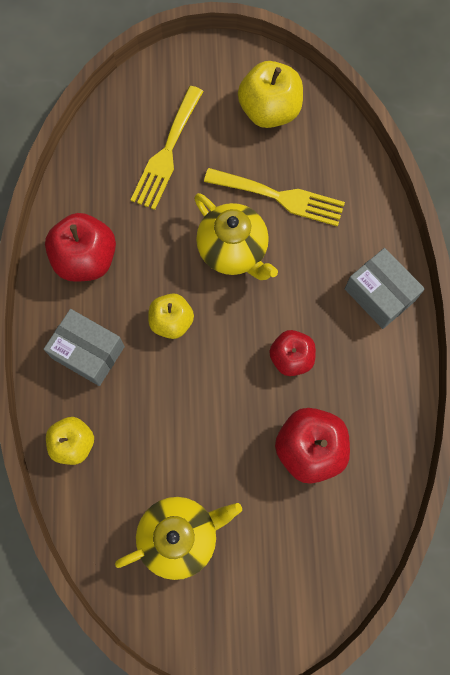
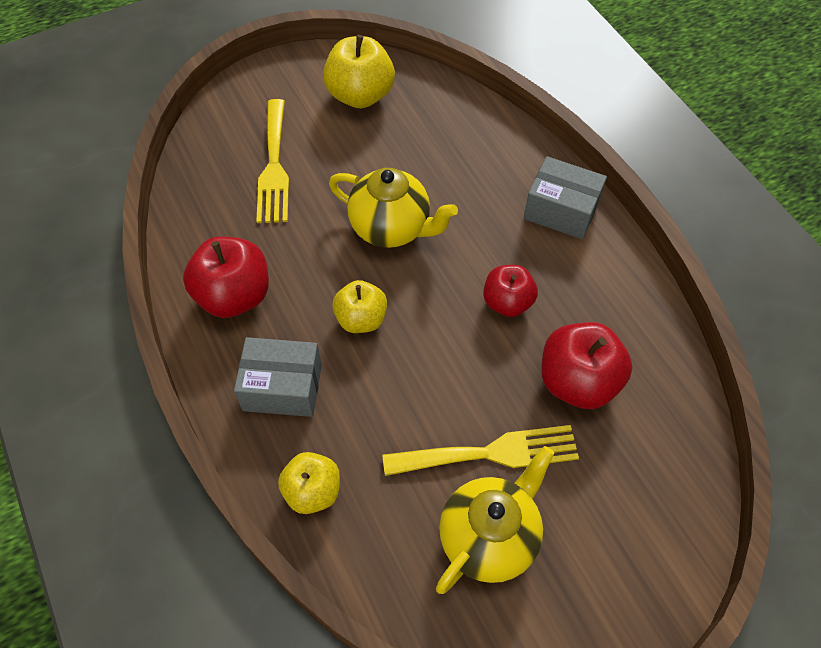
camera: 25 degrees left, 15 degrees down
(280, 197) = (413, 163): yellow fork -> yellow fork (490, 453)

